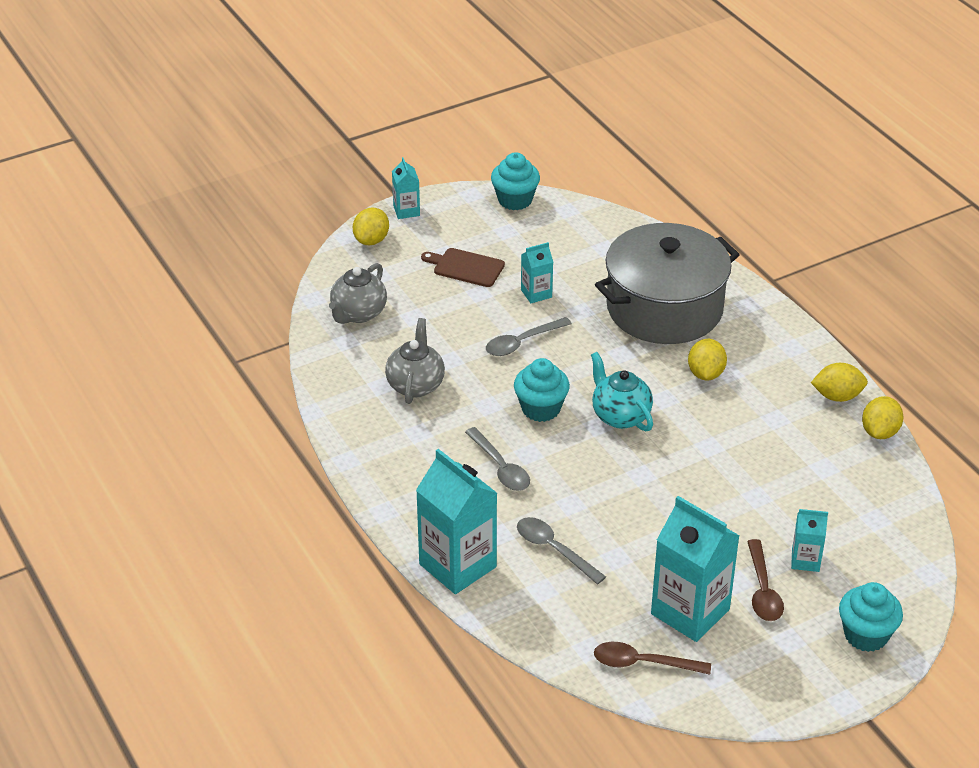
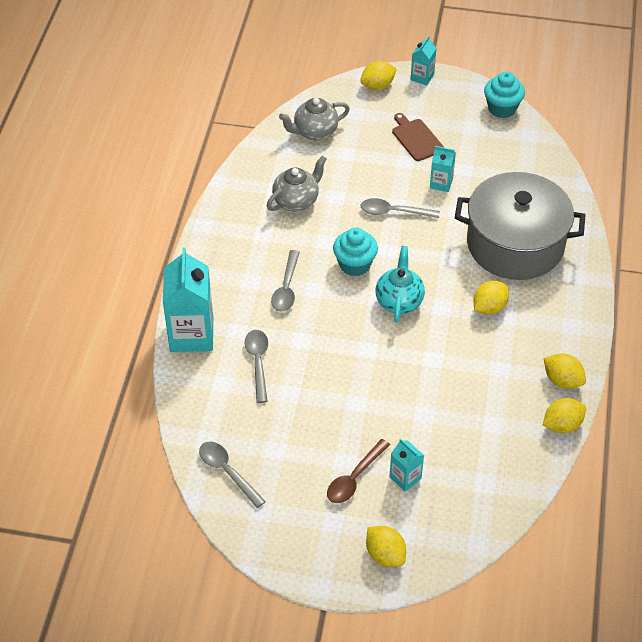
camera: 40 degrees right, 10 degrees up
(643, 663) = (227, 472): brown spoon -> grey spoon
(690, 612) = (293, 460): turquoise carton -> none
(866, 635) = (385, 555): turquoise cupcake -> yellow lemon

